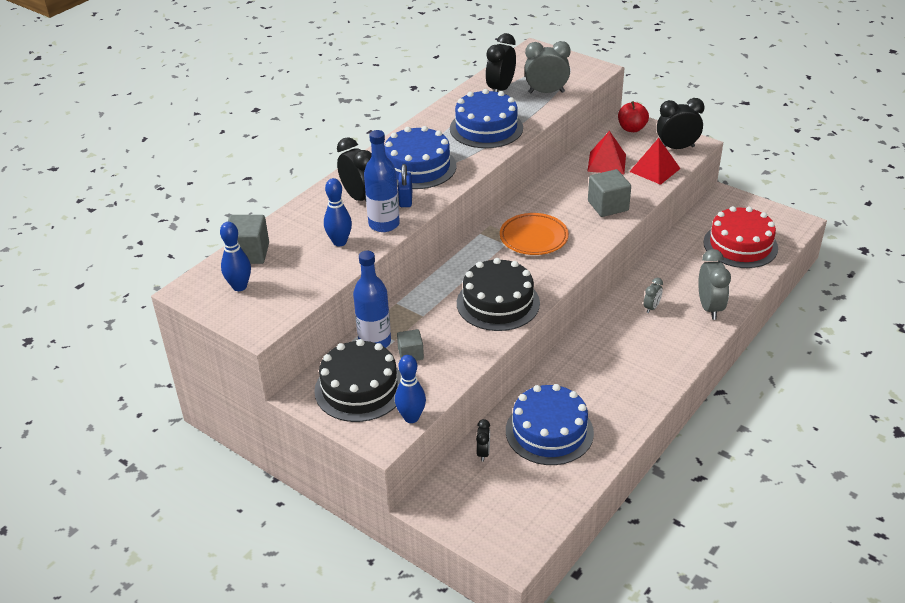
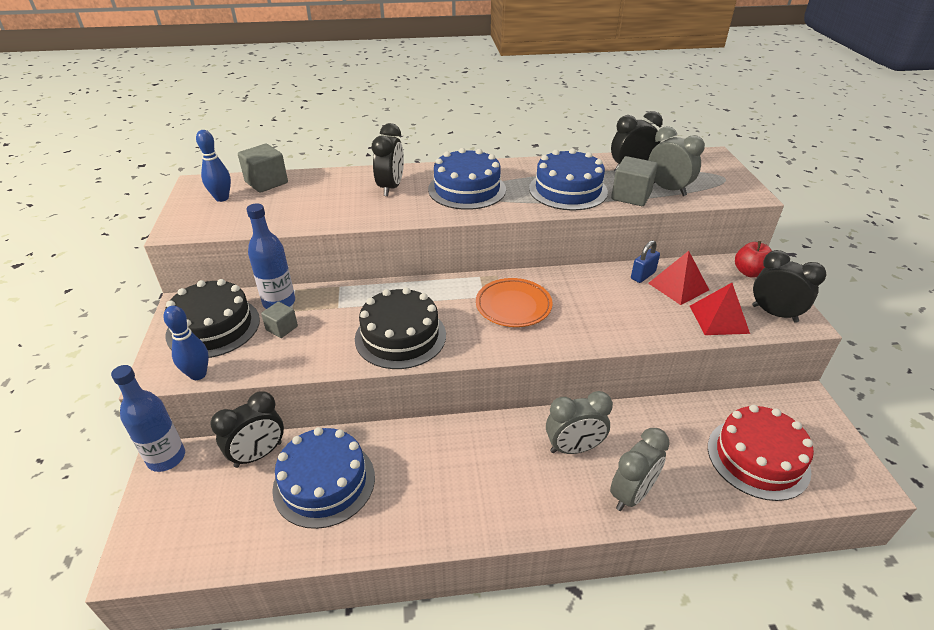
camera: 45 degrees right, 0 degrees up
(339, 242) = (324, 207): blue bowling pin -> none
(384, 224) = (371, 213): blue bottle -> blue bottle (166, 458)
(406, 199) = (416, 205): blue padlock -> blue padlock (643, 275)
(483, 453) = (258, 455): black clock -> black clock, size x1.89
(608, 206) = (621, 322): grey cube -> grey cube (631, 196)
(651, 307) = (573, 448): grey clock -> grey clock, size x1.89

